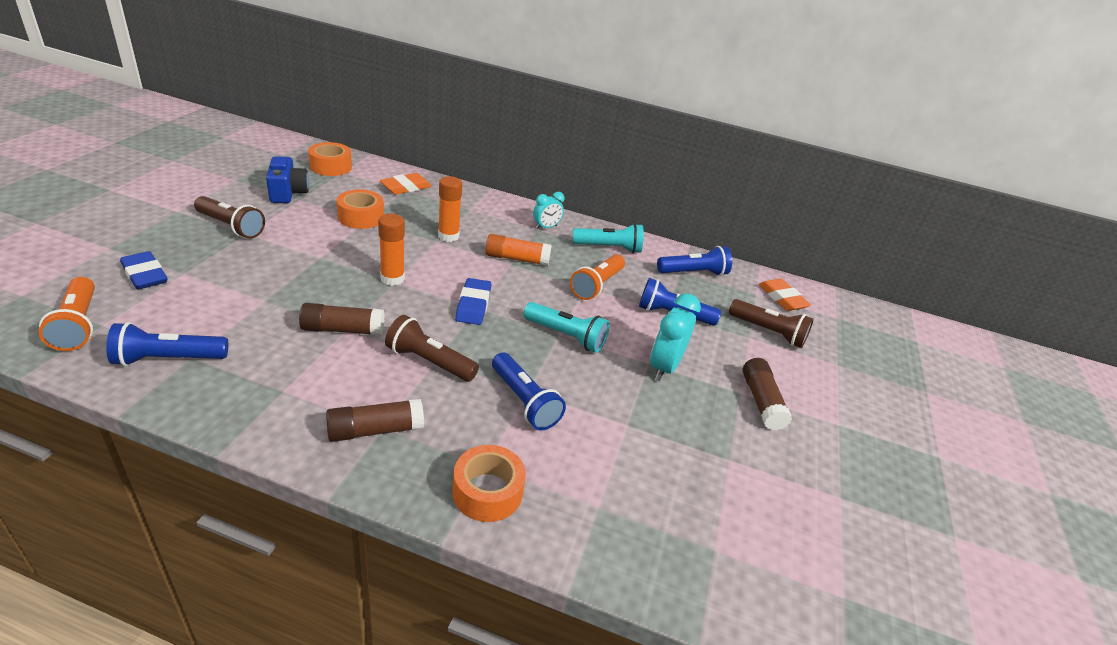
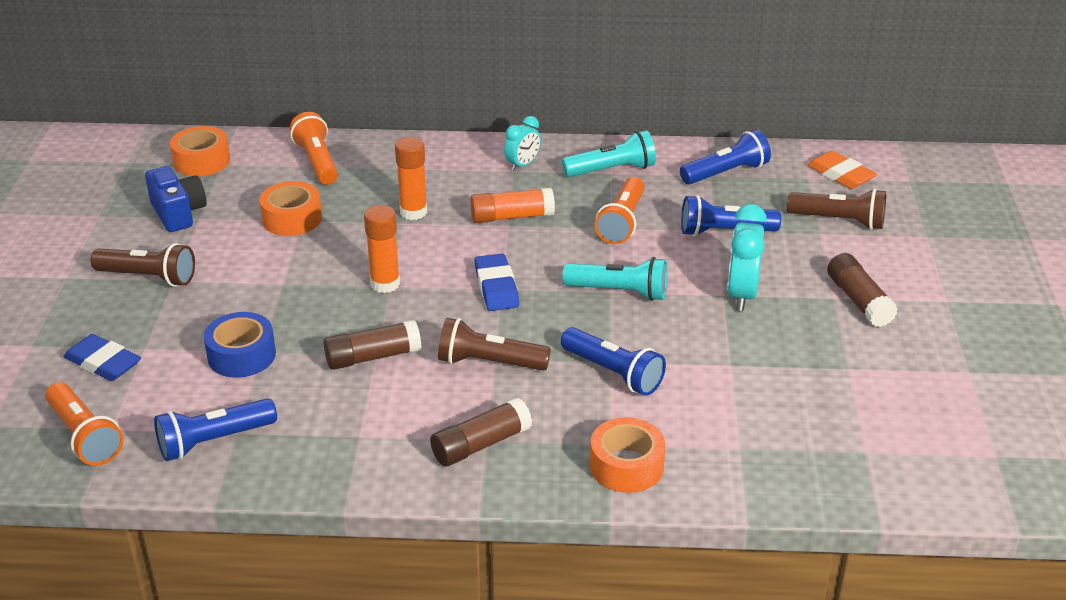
camera: 10 degrees left, 0 degrees up
(247, 299) = (241, 355): none -> blue tape
(406, 187) = (317, 162): orange eraser -> orange flashlight

